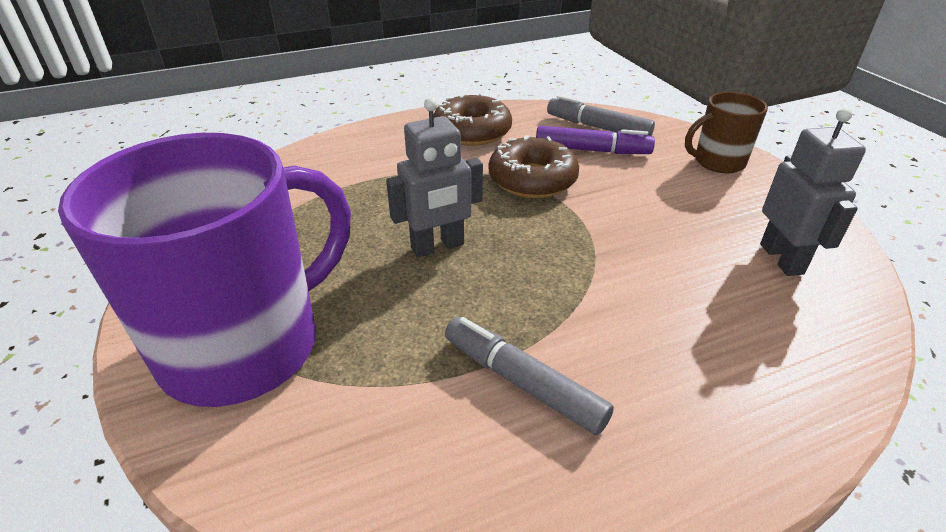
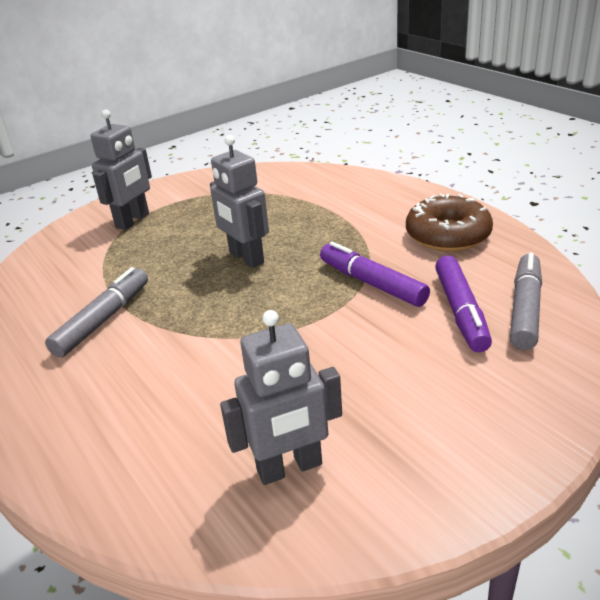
camera: 80 degrees right, 5 degrees down
(245, 346) = (133, 221): purple mug -> grey robot
(532, 180) = (372, 283): brown donut -> purple marker
(718, 162) = (502, 416): brown mug -> none

